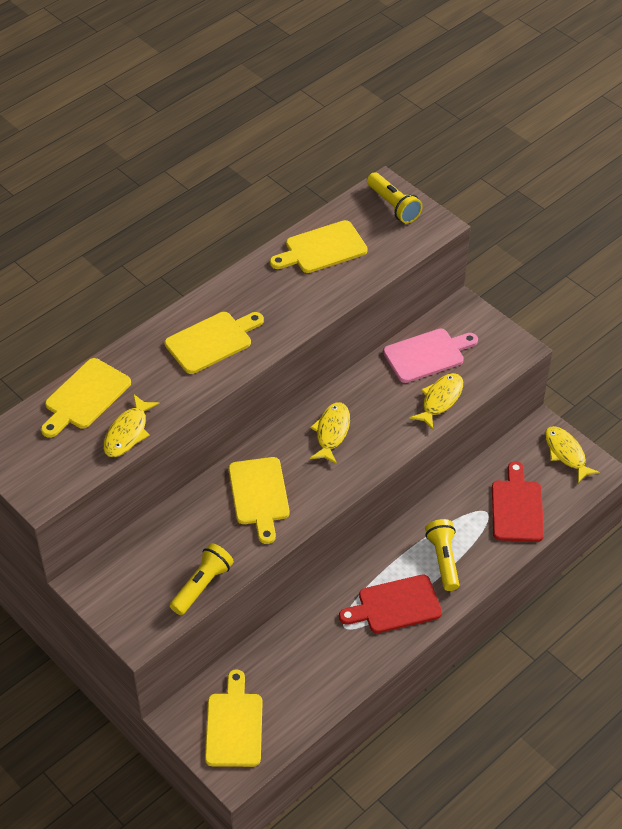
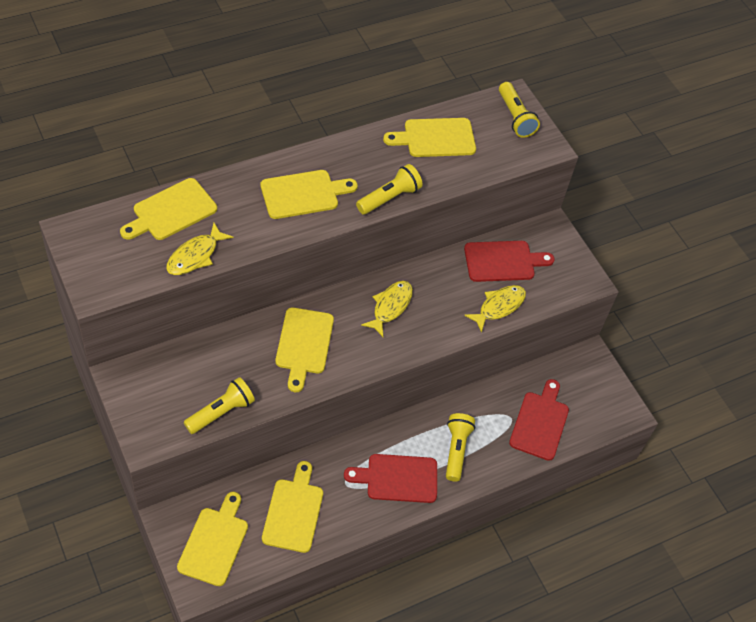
camera: 10 degrees right, 5 degrees up
(300, 319) = (389, 197): none -> yellow flashlight
(303, 670) = (293, 511): none -> yellow cutting board
(427, 355) = (503, 261): pink cutting board -> red cutting board
(566, 453) = (603, 386): yellow fish -> none

